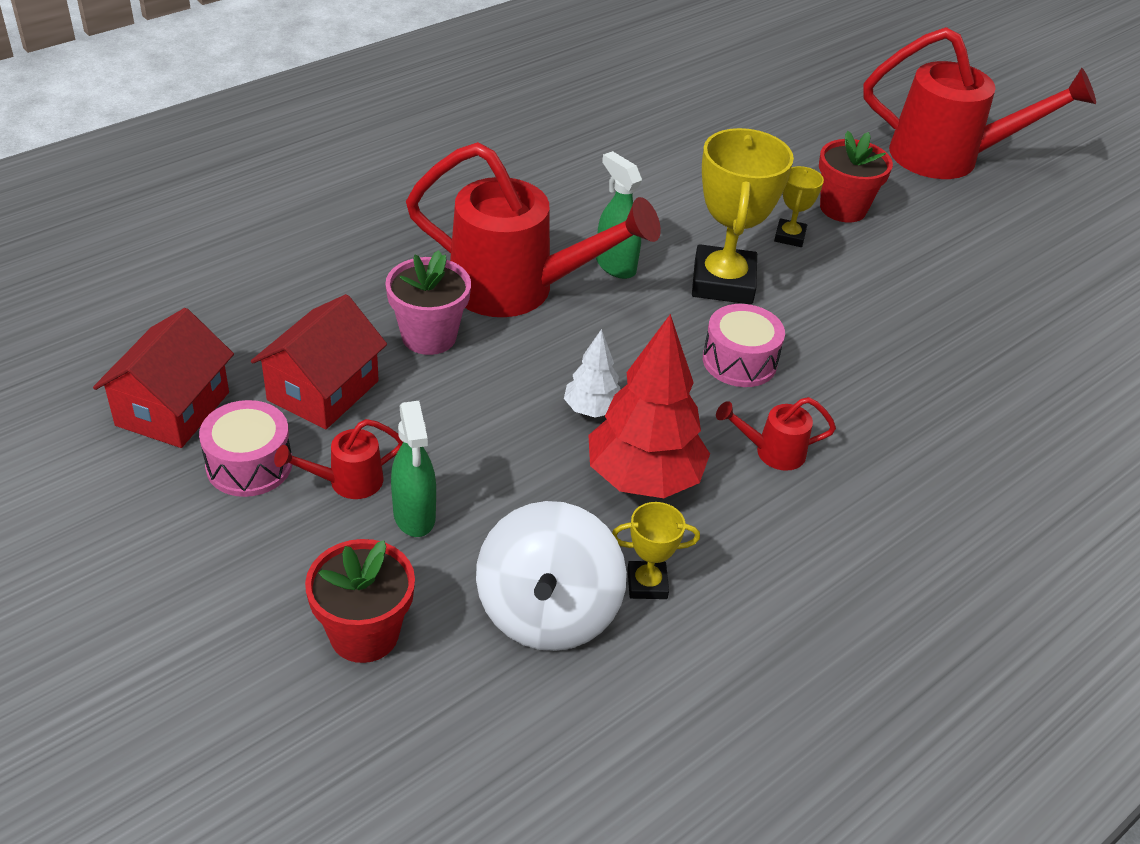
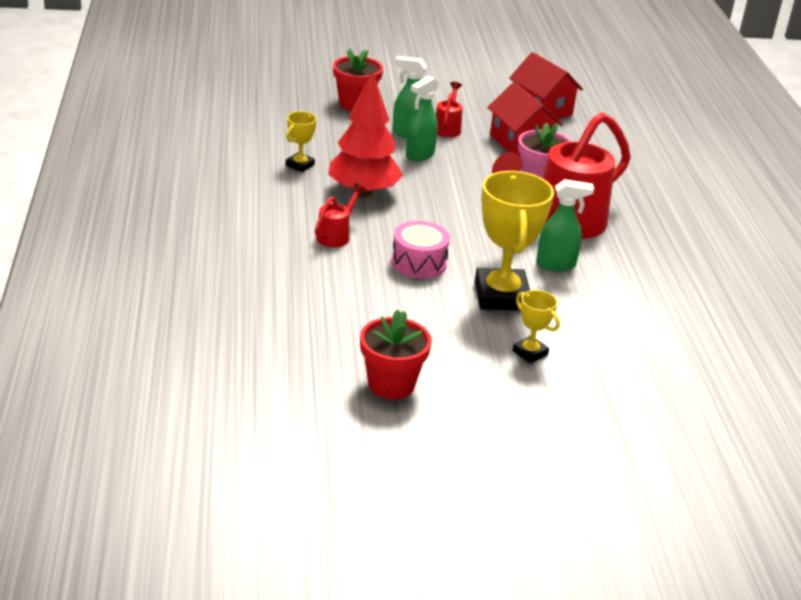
camera: 125 degrees right, 10 degrees down
(249, 465) = (483, 113): pink drum -> none
(472, 473) = (419, 155): none -> green spray bottle
(547, 611) = (316, 139): white spinning top -> none
(592, 409) = (429, 201): white tree -> none
(723, 282) = (501, 296): yellow trophy -> yellow trophy turned 45 degrees clockwise
(843, 208) = (546, 401): red flower pot -> red flower pot (391, 384)
(950, 158) = (578, 522): red watering can -> none

